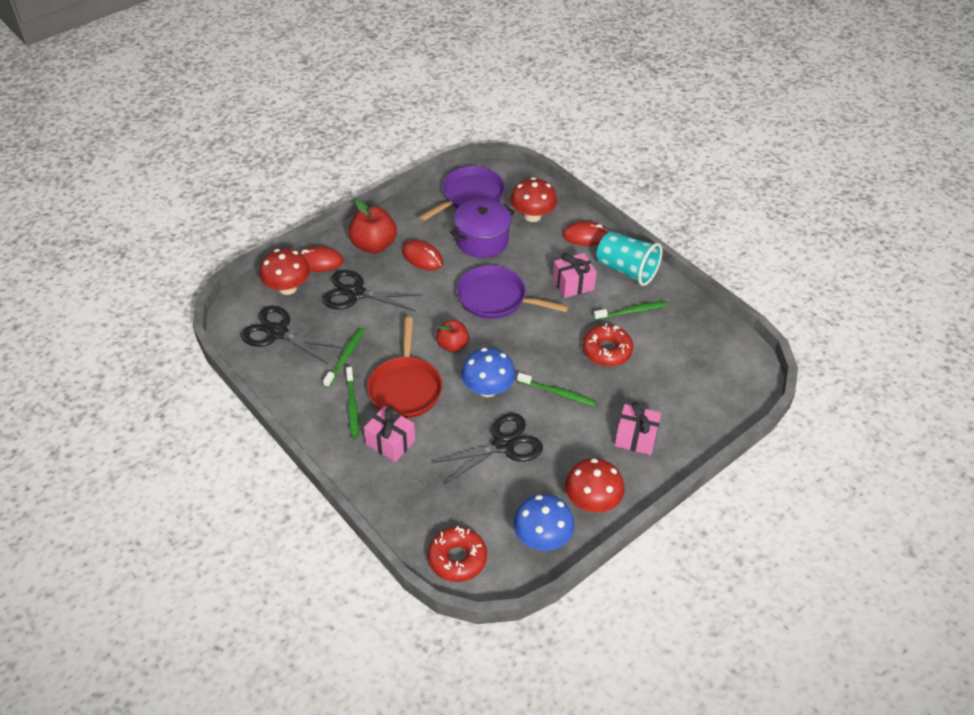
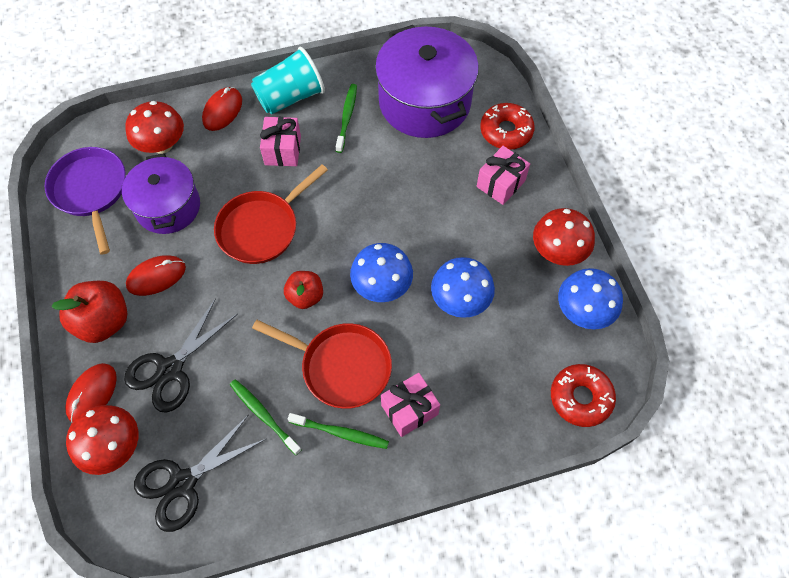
camera: 65 degrees left, 15 degrees up
(496, 298) = (262, 228): purple pan -> red pan
(503, 445) = (460, 300): black scissors -> blue mushroom
(558, 393) = (418, 224): green toothbrush -> none
(607, 350) = (385, 160): red donut -> red donut (506, 131)
(684, 357) = (424, 102): none -> purple pot

